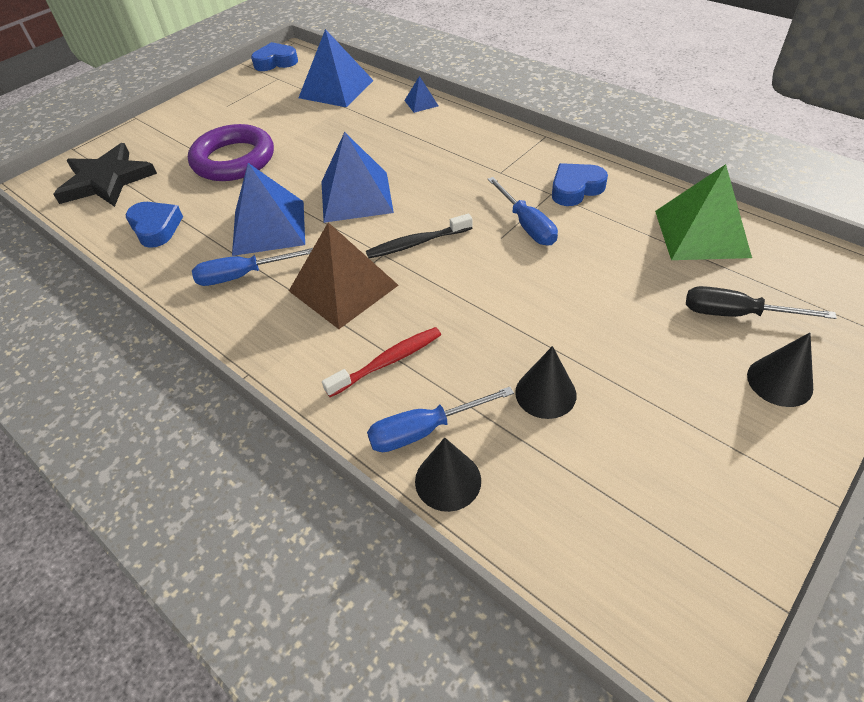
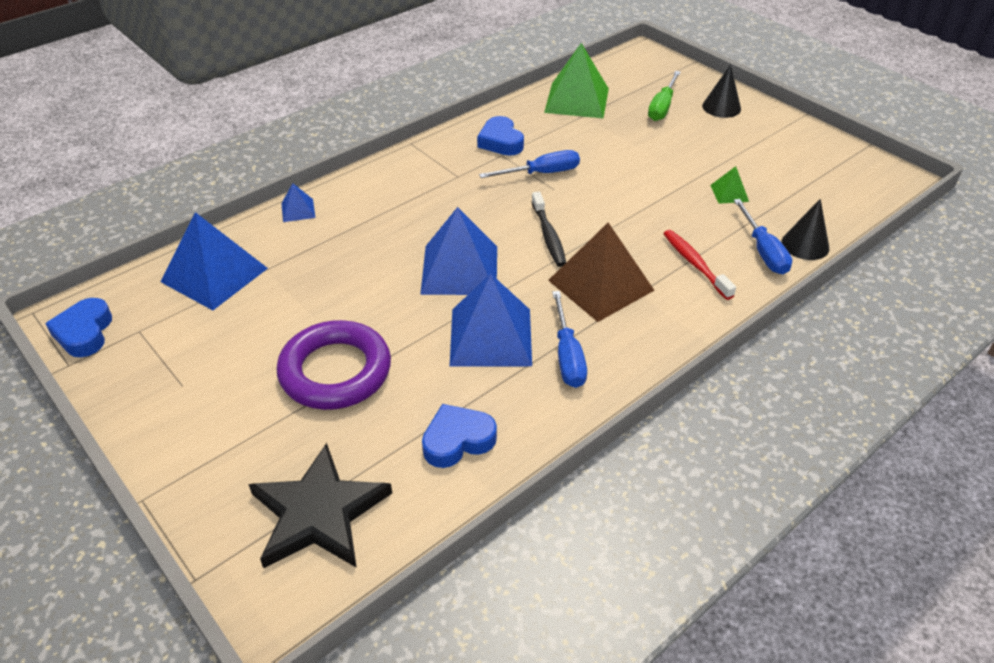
camera: 85 degrees left, 5 degrees down
(545, 393) = (729, 193): black cone -> green pyramid
(736, 314) = (662, 107): black screwdriver -> green screwdriver

